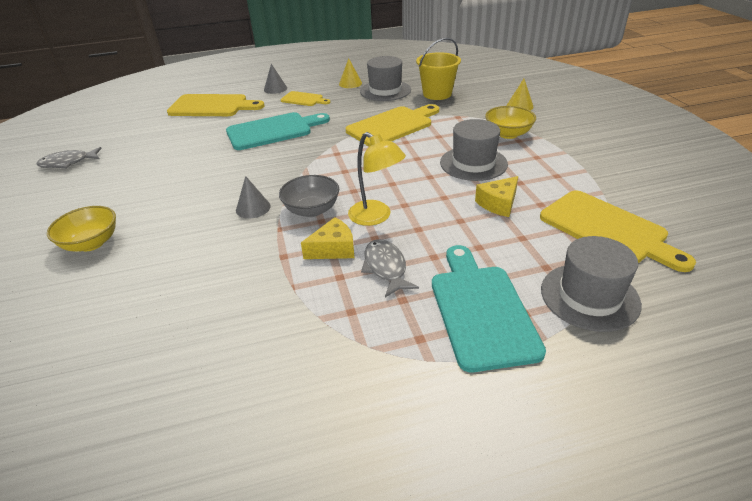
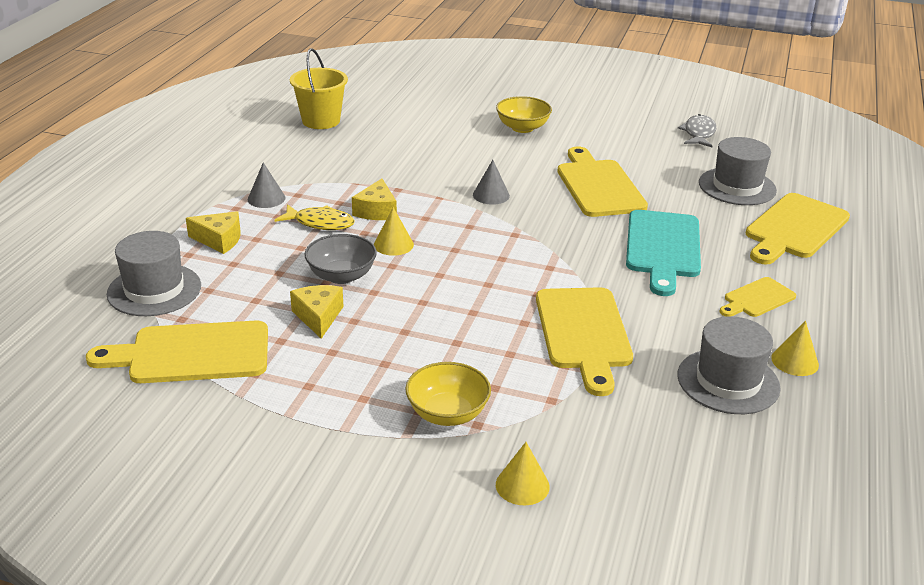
camera: 120 degrees right, 5 degrees down
(199, 172) = (599, 186): none -> yellow cutting board
(275, 89) = (827, 289): grey cone -> grey cone (266, 198)
(312, 210) = (449, 219): grey bowl -> grey bowl (341, 276)
(376, 217) = (393, 244): yellow lamp -> yellow cone
(386, 268) = (320, 223): grey fish -> yellow fish
(437, 94) = (662, 426): yellow bucket -> yellow bucket (321, 121)
(473, 163) = (412, 344): grey hat -> grey hat (737, 186)
(481, 310) = (219, 240): turquoise cutting board -> yellow cheese

